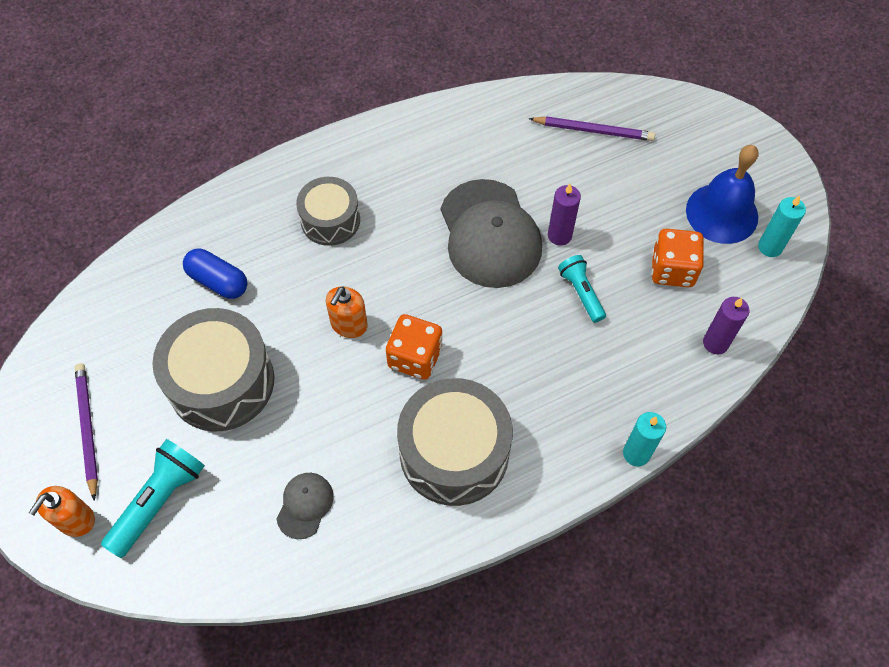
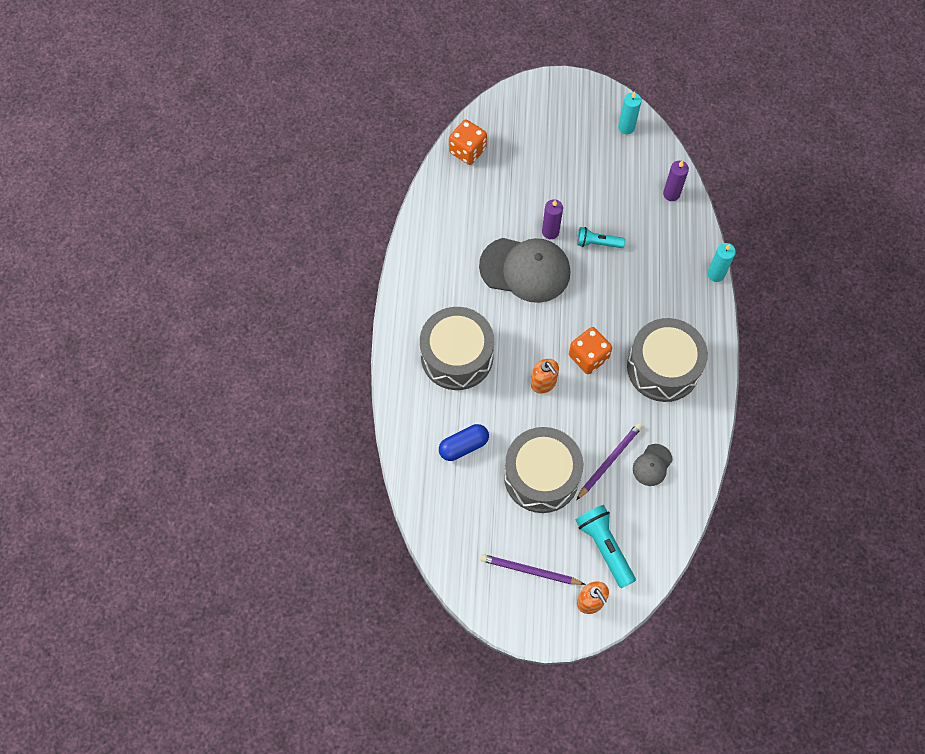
camera: 60 degrees left, 5 degrees up
(305, 505) = (652, 465): grey cap -> grey cap turned 105 degrees counterclockwise
(330, 220) = (457, 356): grey drum -> grey drum, size x1.62
(593, 130) = (483, 168): purple pencil -> purple pencil (609, 461)
(672, 270) = (611, 186): orange dice -> orange dice (467, 151)
(722, 213) = (588, 137): blue bell -> none

